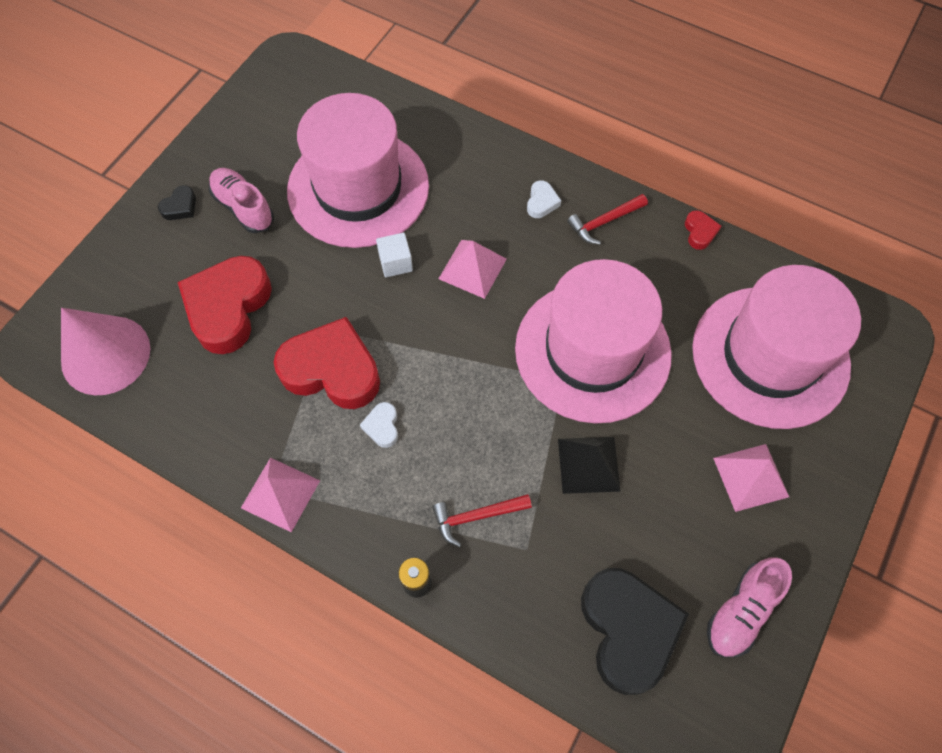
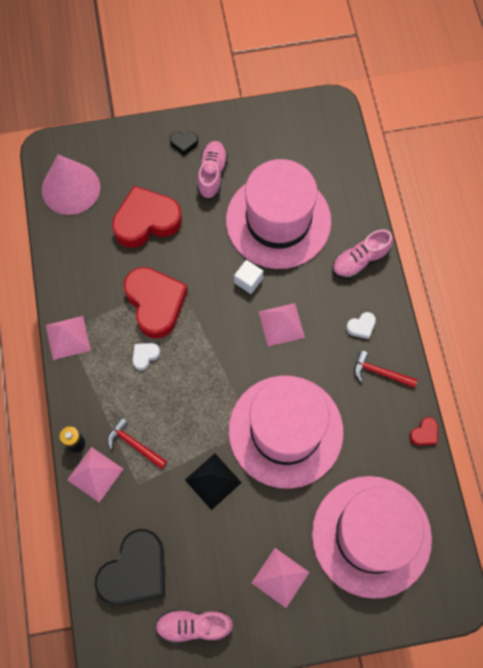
camera: 50 degrees right, 5 degrees up
(472, 153) = (360, 261): none -> pink shoe
(474, 589) = (95, 474): none -> pink pyramid

